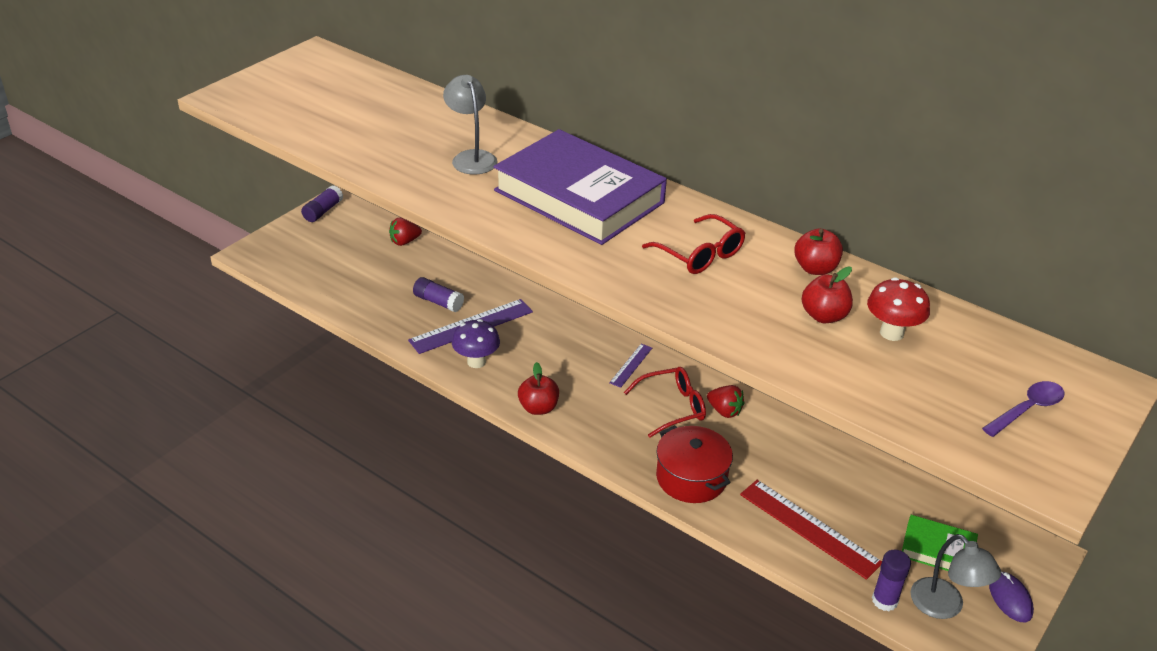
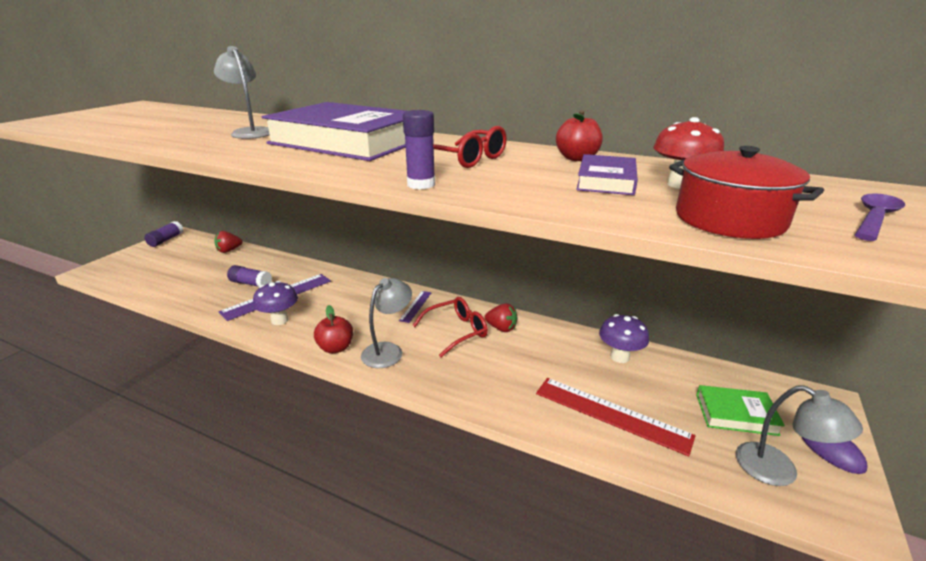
camera: 10 degrees left, 10 degrees down
(594, 420) = (388, 350): none -> grey lamp
(691, 478) = (486, 386): red pot -> red pot (729, 219)
(824, 316) = (606, 181): red apple -> purple book
(846, 468) = (619, 357): none -> purple mushroom
(884, 600) = (718, 476): purple glue stick -> purple glue stick (421, 184)

